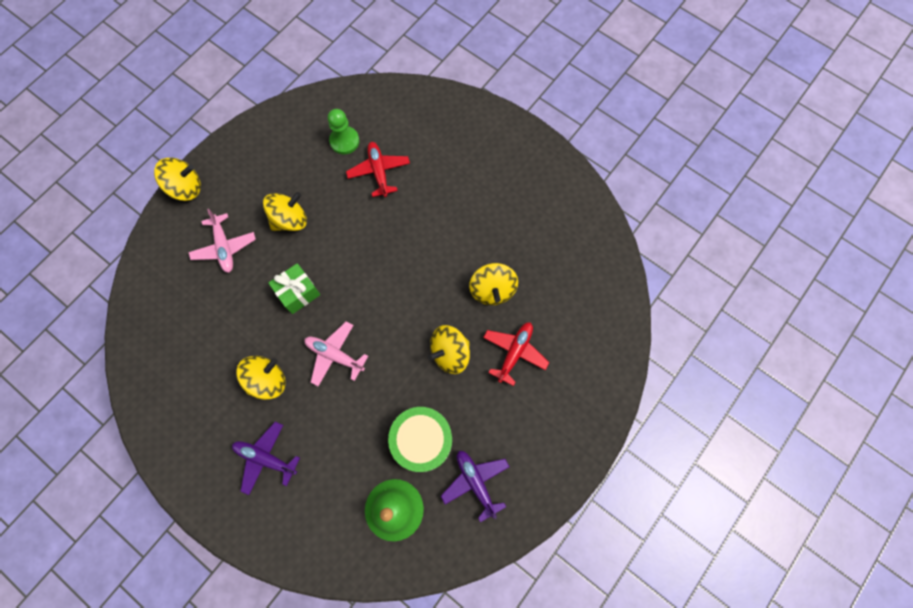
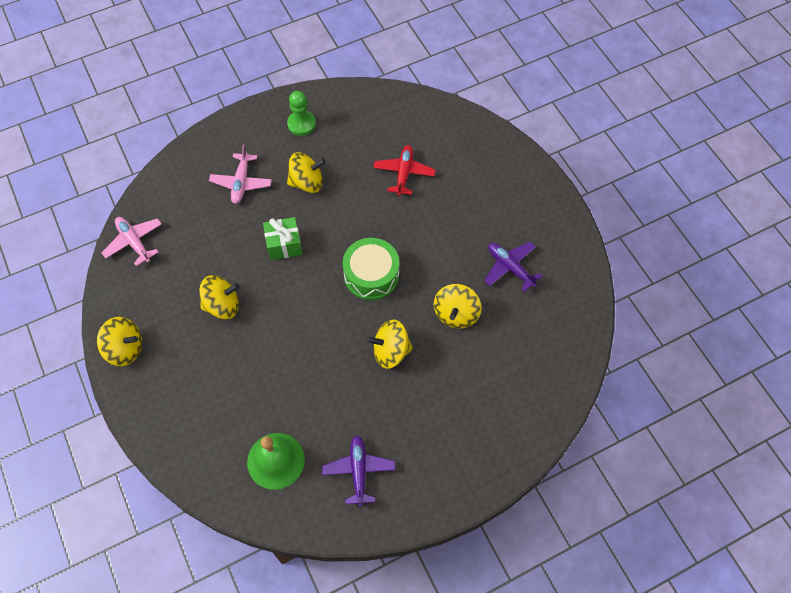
camera: 25 degrees right, 10 degrees down
(186, 188) = (234, 122): yellow spinning top -> yellow spinning top (125, 349)
(266, 458) = (189, 368): purple plane -> purple plane (510, 268)
(335, 355) = (289, 309): pink plane -> pink plane (134, 242)
(344, 141) = (386, 136): green pawn -> green pawn (301, 124)
(421, 440) = (329, 413): green drum -> green drum (371, 275)
(514, 352) = (449, 376): red plane -> none

